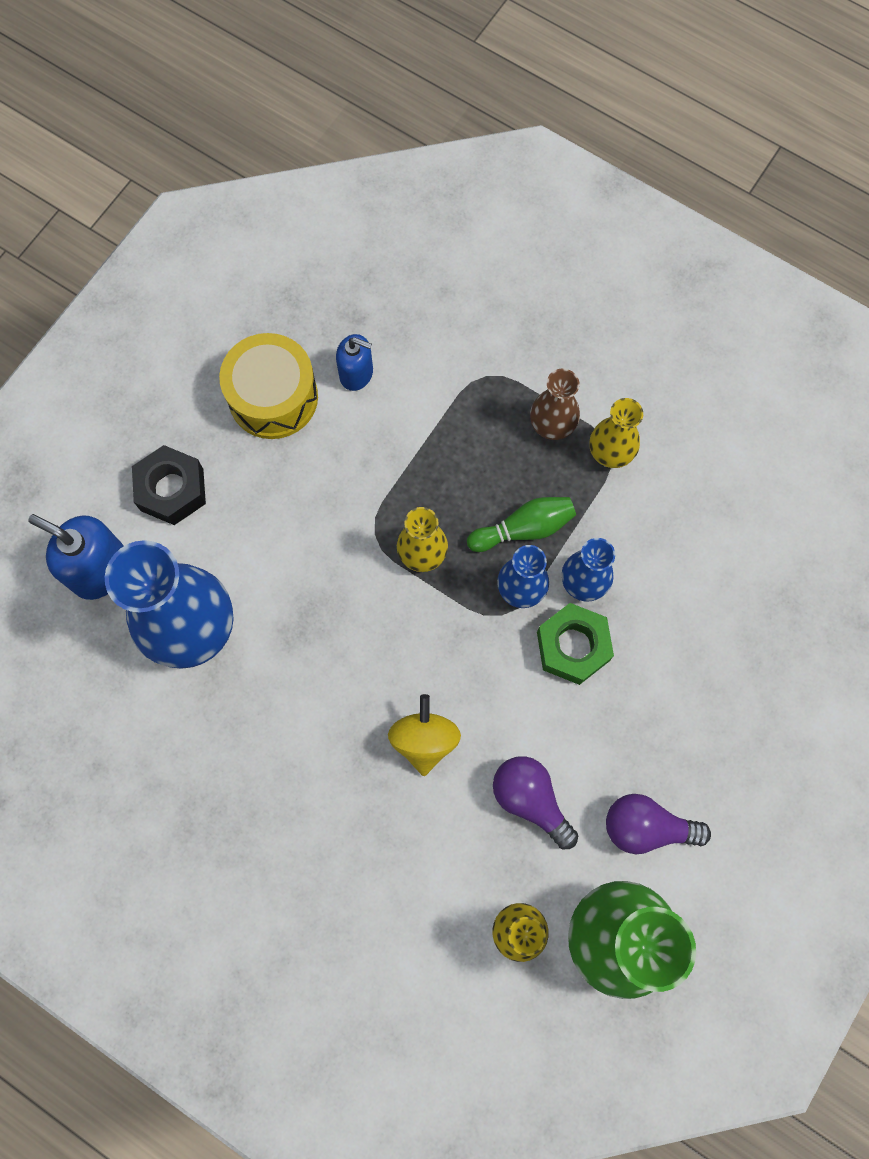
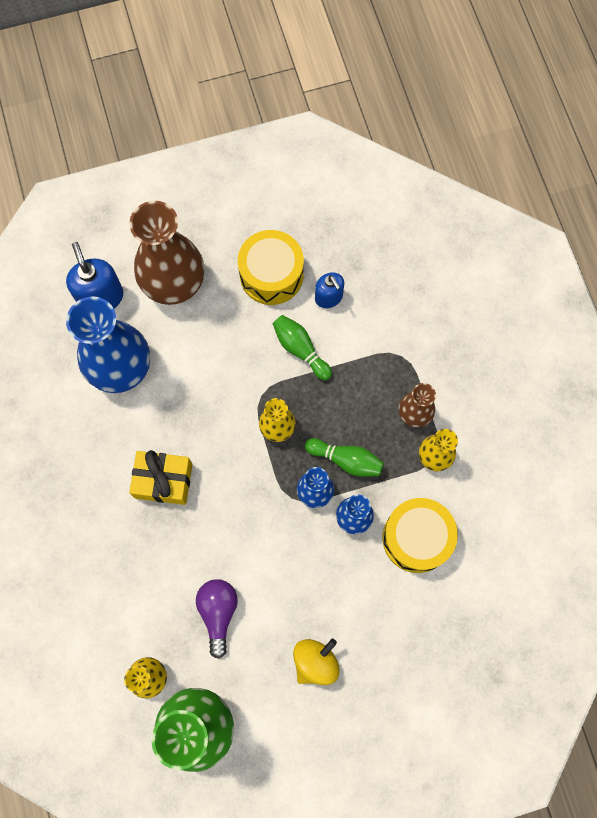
camera: 40 degrees right, 0 degrees up
(172, 490) = (174, 284): black nut -> brown vase
(348, 710) = (163, 481): none -> yellow gift
(374, 452) = (300, 350): none -> green bowling pin
(424, 740) = (190, 531): yellow spinning top -> yellow spinning top (315, 662)
(573, 646) = (315, 549): green nut -> none
(646, 827) = (268, 683): purple light bulb -> none
(665, 550) = (416, 538): none -> yellow drum

